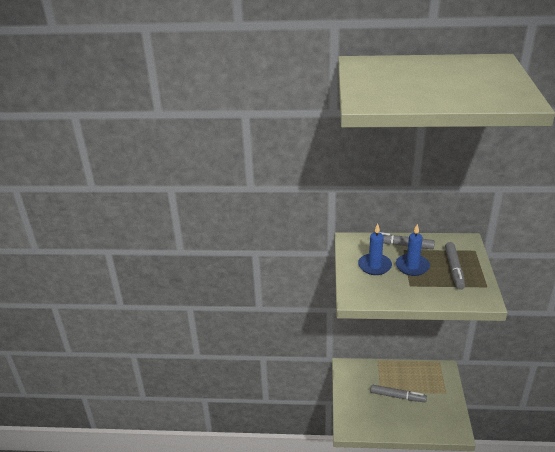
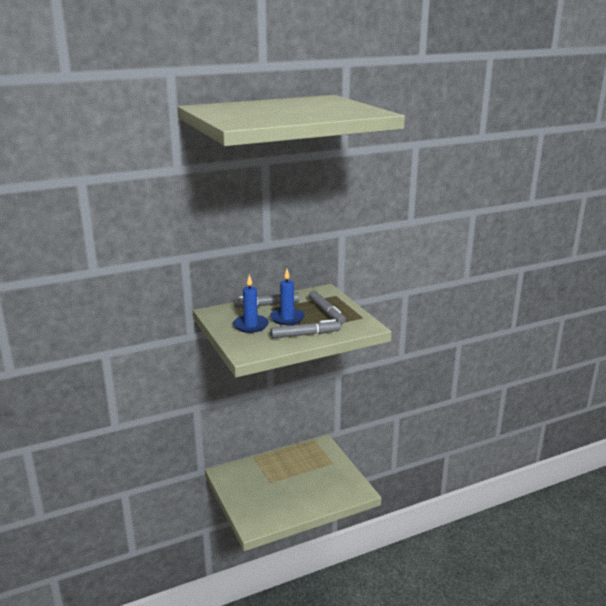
camera: 30 degrees left, 10 degrees down
(397, 396) = (289, 481): grey marker -> grey marker (305, 334)

